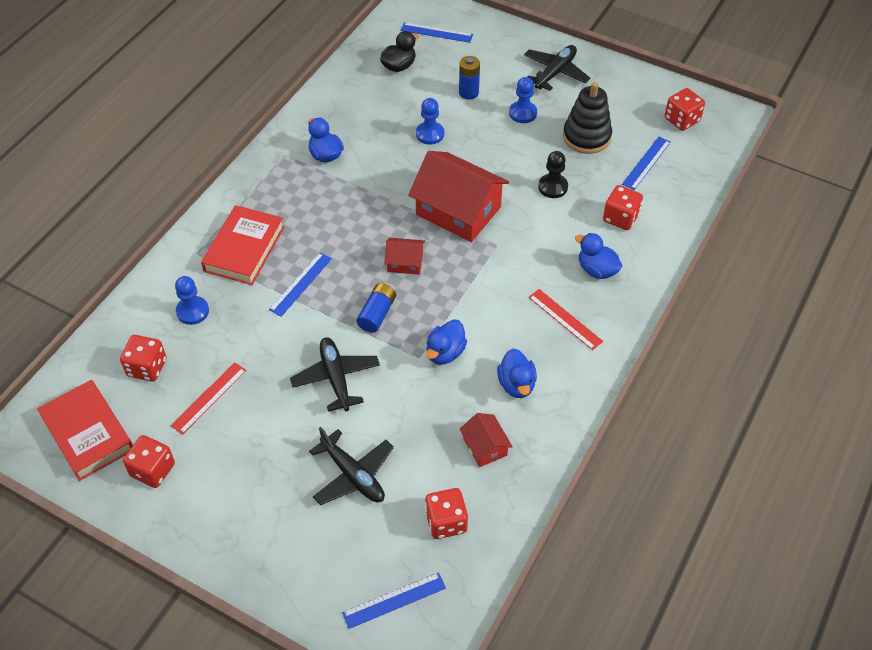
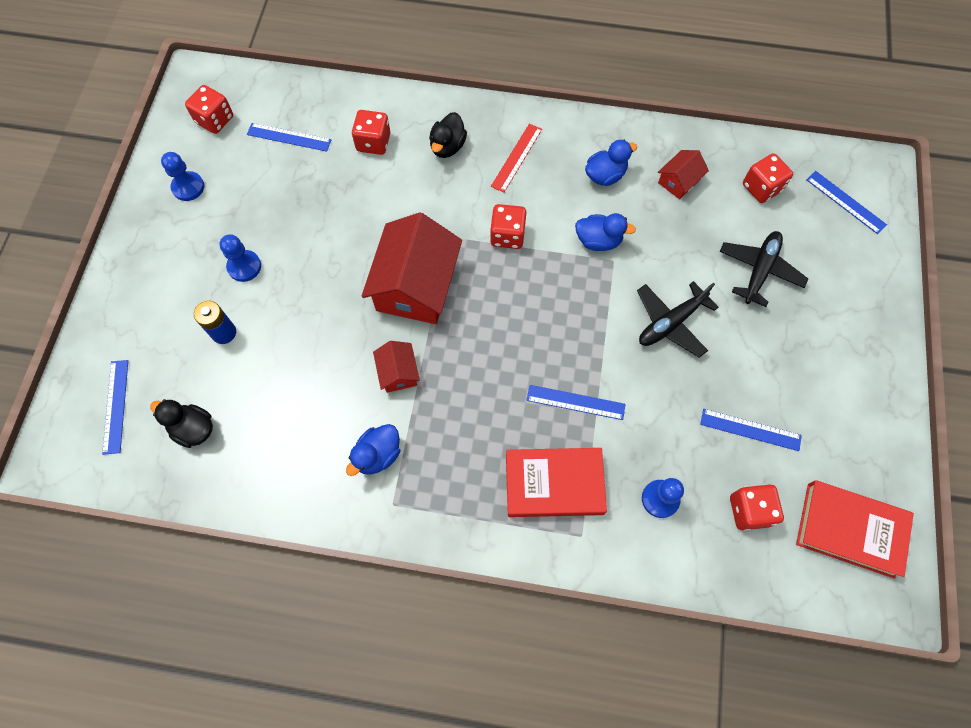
camera: 110 degrees left, 15 degrees up
(87, 433) = (850, 530): red book -> red book turned 75 degrees clockwise
(153, 470) = (850, 443): red dice -> red dice (507, 235)
(209, 398) = (750, 429): red ruler -> blue ruler
(377, 314) = (581, 314): blue battery -> none
(405, 262) = (505, 312): red house -> red house (398, 372)
(430, 134) = (307, 351): blue pawn -> blue pawn (188, 187)
(553, 187) = (351, 209): black pawn -> none
(555, 73) = (165, 252): black plane -> none
(586, 137) = (265, 197): black stacking toy -> none
(596, 270) = (447, 147): blue duck -> black duck

